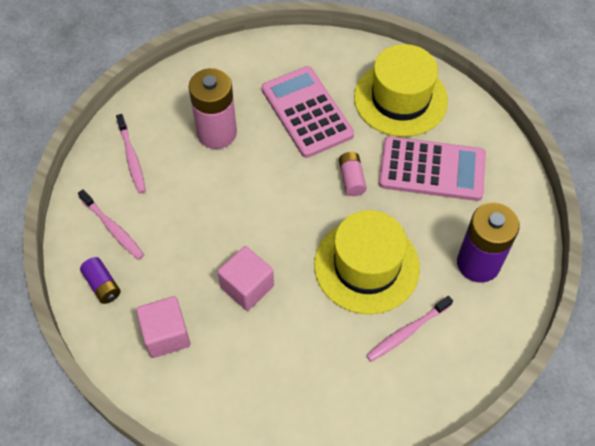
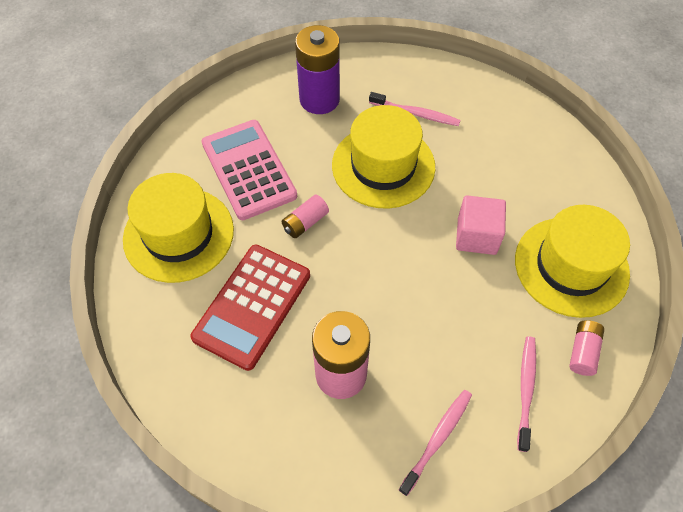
camera: 125 degrees left, 0 degrees up
(102, 285) = (583, 352): purple battery -> pink battery
(166, 335) = (571, 266): pink cube -> yellow hat
(306, 112) = (252, 306): pink calculator -> red calculator

